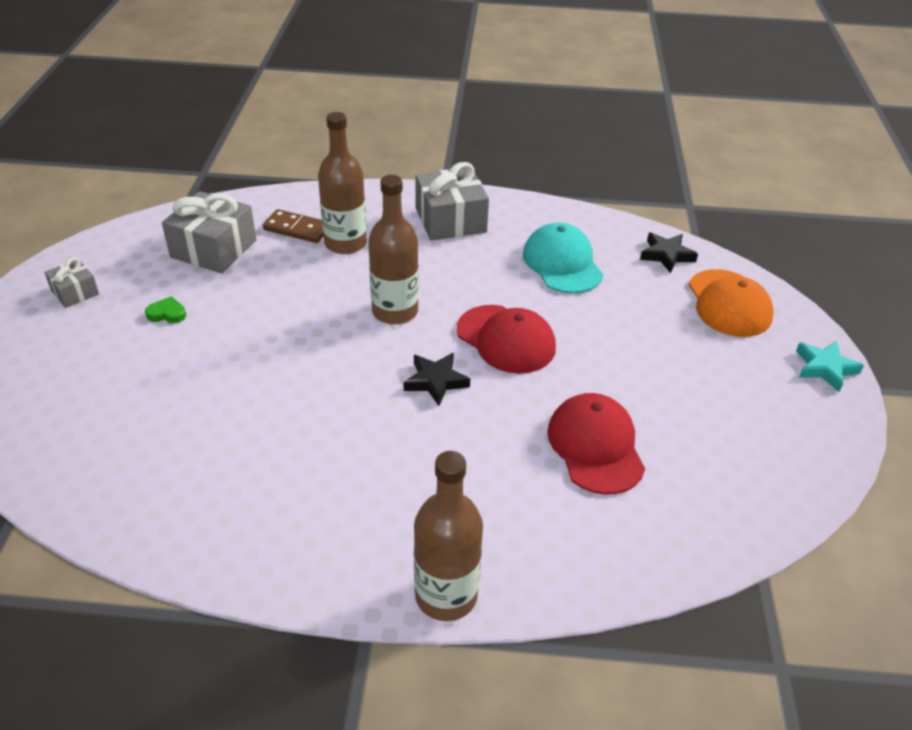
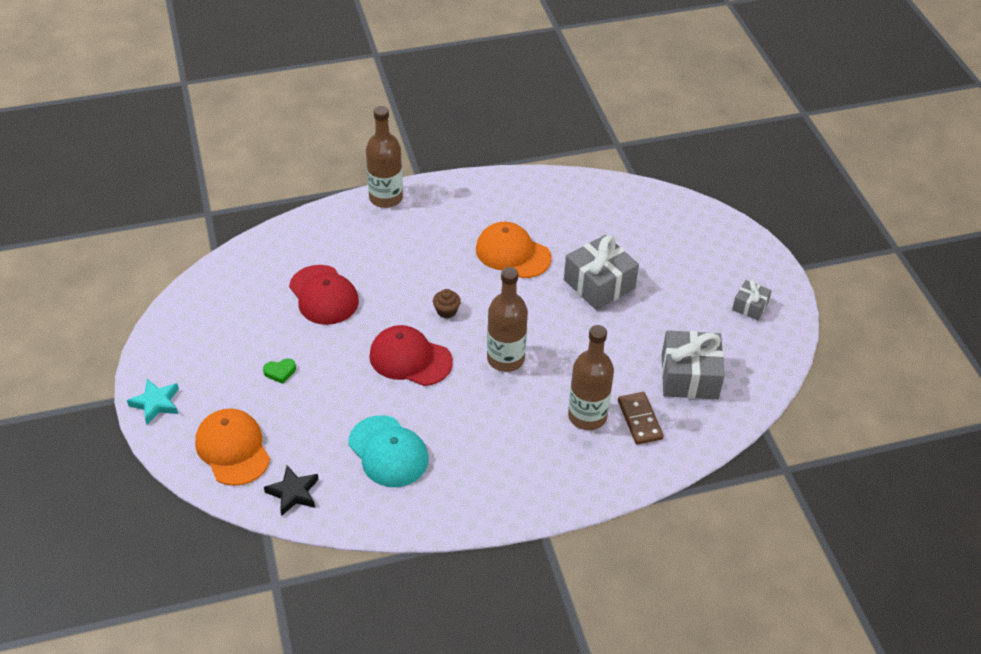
camera: 160 degrees right, 5 degrees up
(167, 313) = (668, 308): green heart -> green heart (280, 372)
(297, 229) = (640, 420): brown domino -> brown domino turned 75 degrees clockwise
(301, 434) = (512, 253): none -> orange cap
(436, 381) = (446, 311): black star -> brown cupcake
(450, 220) = (511, 475): grey gift -> grey gift (599, 284)

